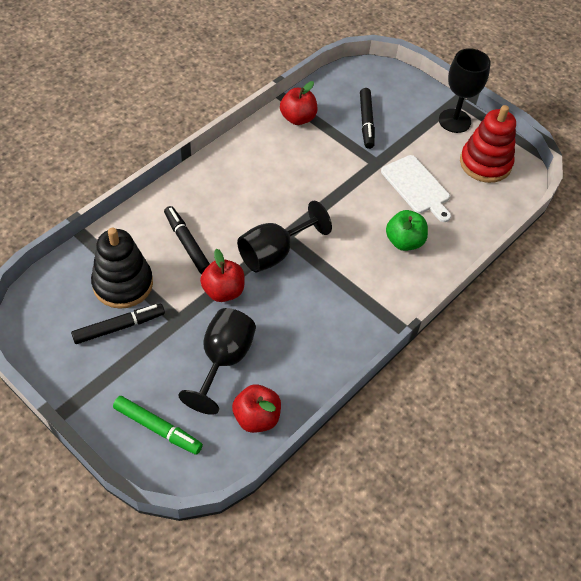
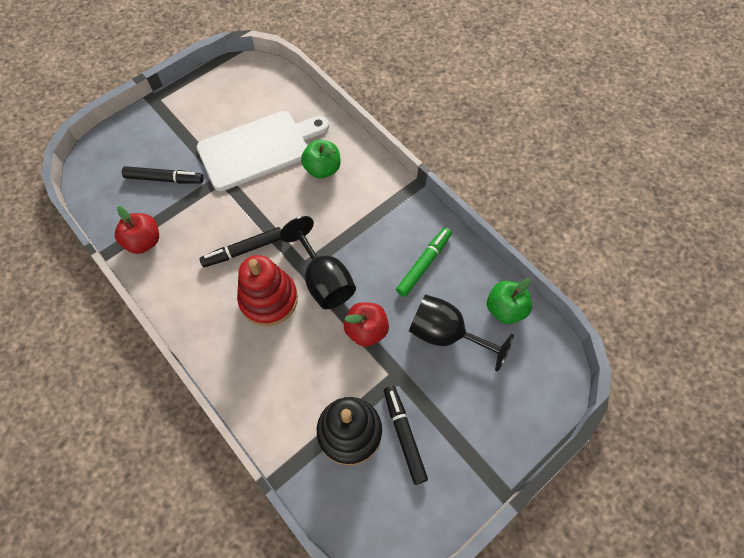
camera: 80 degrees left, 10 degrees up
(157, 428) = (518, 396): green marker -> green marker (424, 264)
(187, 243) = (302, 363): black marker -> black marker (243, 250)
(256, 418) = (505, 309): red apple -> green apple
(417, 187) = (258, 149): white cutting board -> white cutting board, size x1.56
(454, 121) = (180, 105): black goblet -> none
(485, 163) = (239, 92): red stacking toy -> red stacking toy (268, 299)

